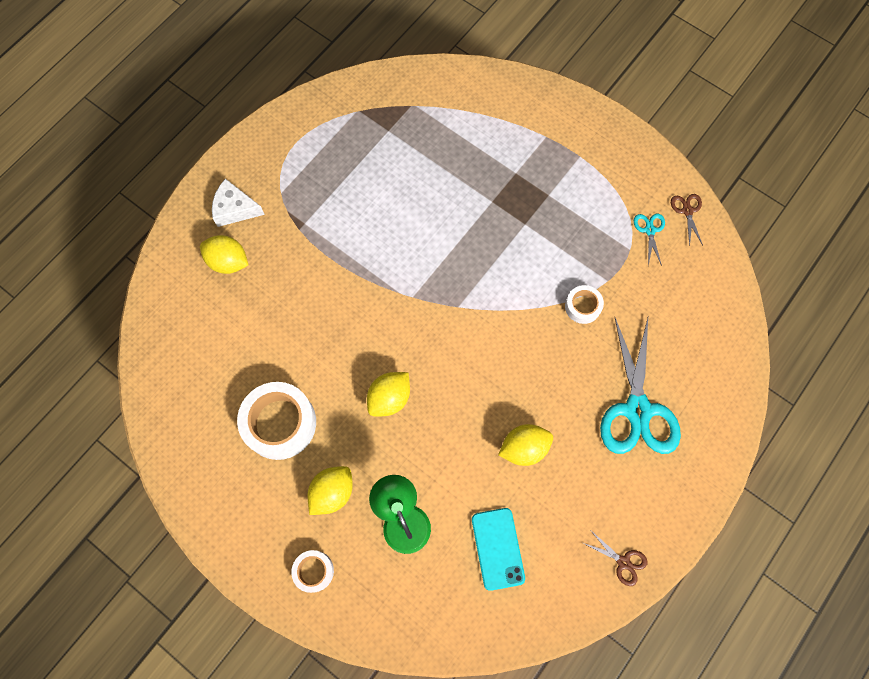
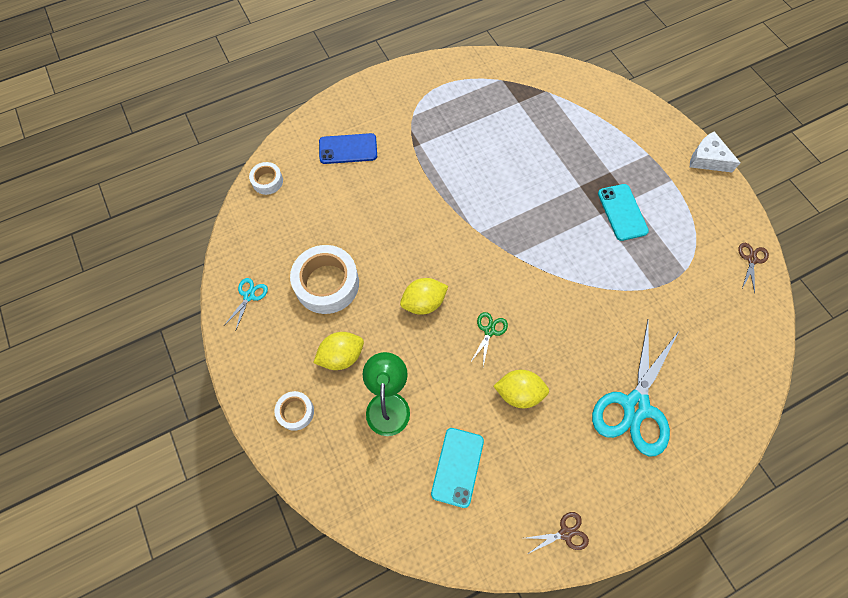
camera: 25 degrees right, 5 degrees down
(228, 262) = (348, 149): yellow lemon -> blue phone
(235, 209) = (372, 114): white cheese -> white cheese (707, 159)
(468, 398) = (489, 331): none -> green scissors
(545, 213) = (622, 212): none -> turquoise phone
(582, 306) = (622, 299): white tape -> white tape (267, 181)
(623, 562) = (565, 533): brown scissors -> brown scissors turned 75 degrees counterclockwise
(650, 230) = (710, 262): turquoise scissors -> turquoise scissors (249, 296)

